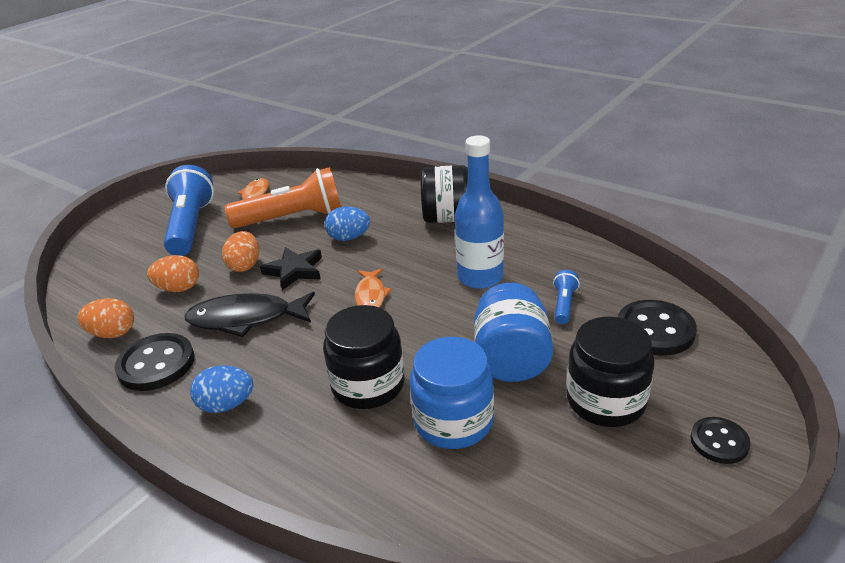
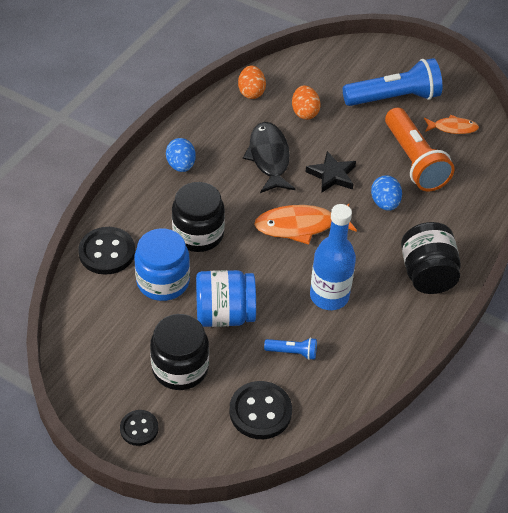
camera: 80 degrees right, 15 degrees up
(156, 364) = (220, 122): black button -> black button (107, 252)
(245, 265) = (337, 144): orange egg -> none
(371, 295) = (300, 226): orange fish -> orange fish, size x1.70

